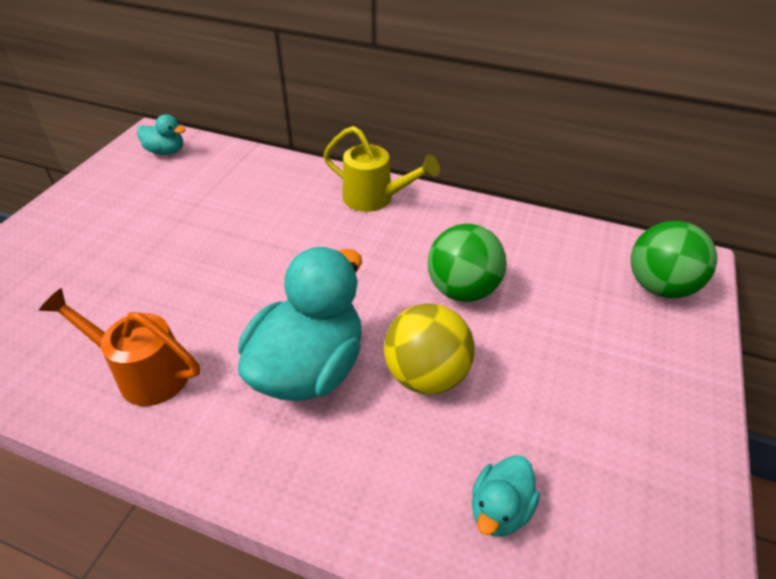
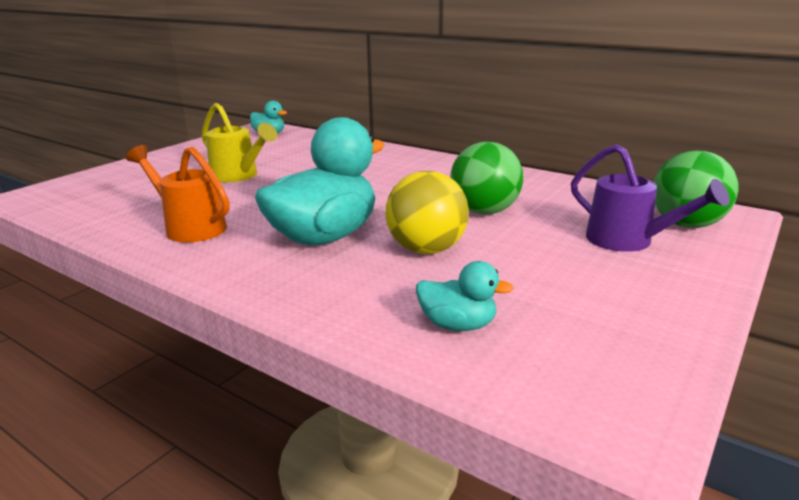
camera: 15 degrees right, 20 degrees down
(375, 198) = (429, 164): yellow watering can -> yellow watering can (238, 176)
(499, 509) = (458, 325): turquoise duck -> turquoise duck turned 120 degrees counterclockwise
(615, 325) = (628, 241): none -> purple watering can

